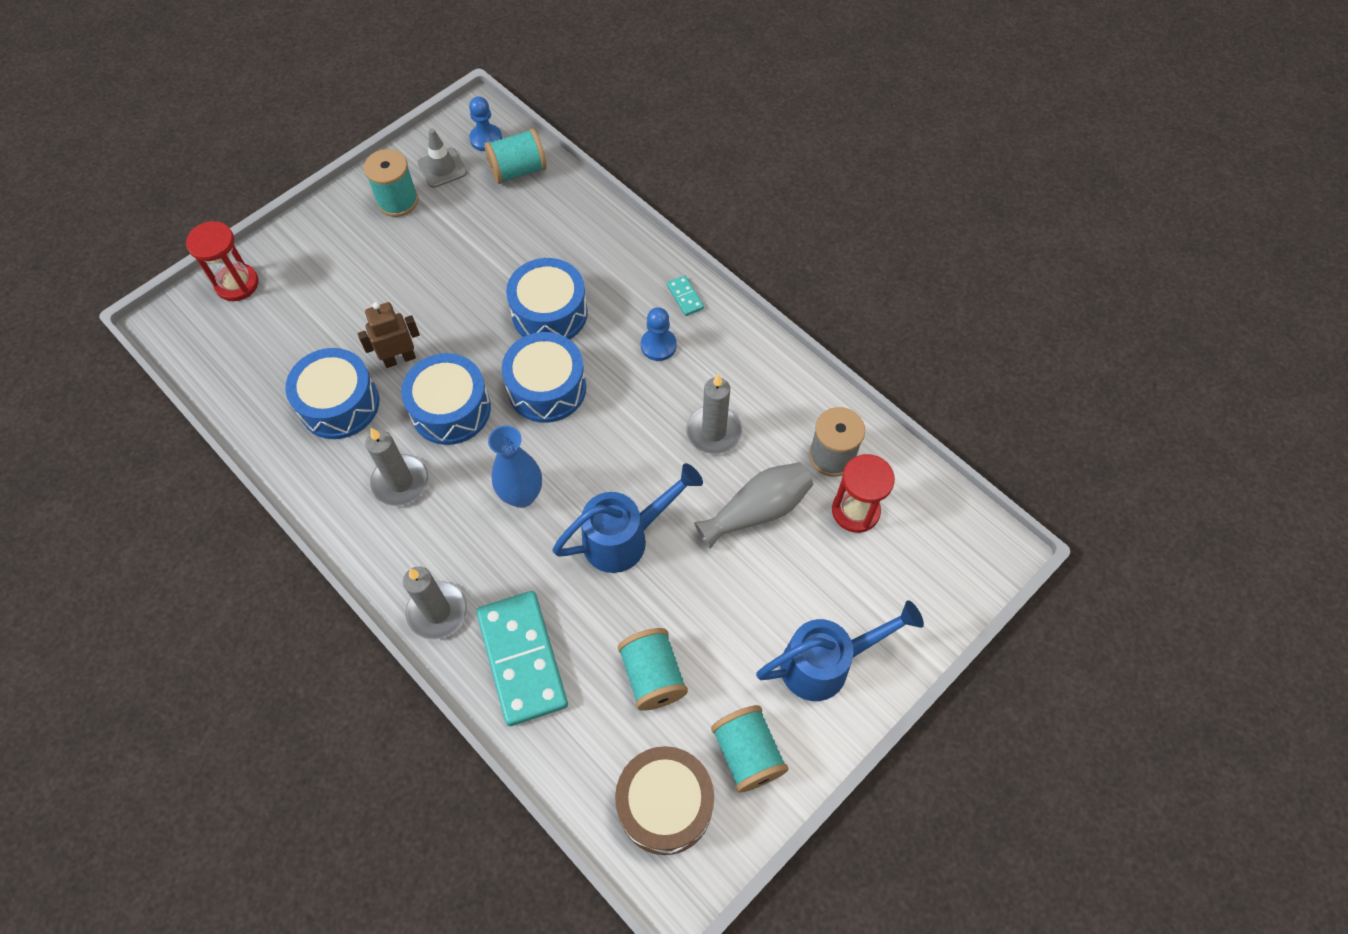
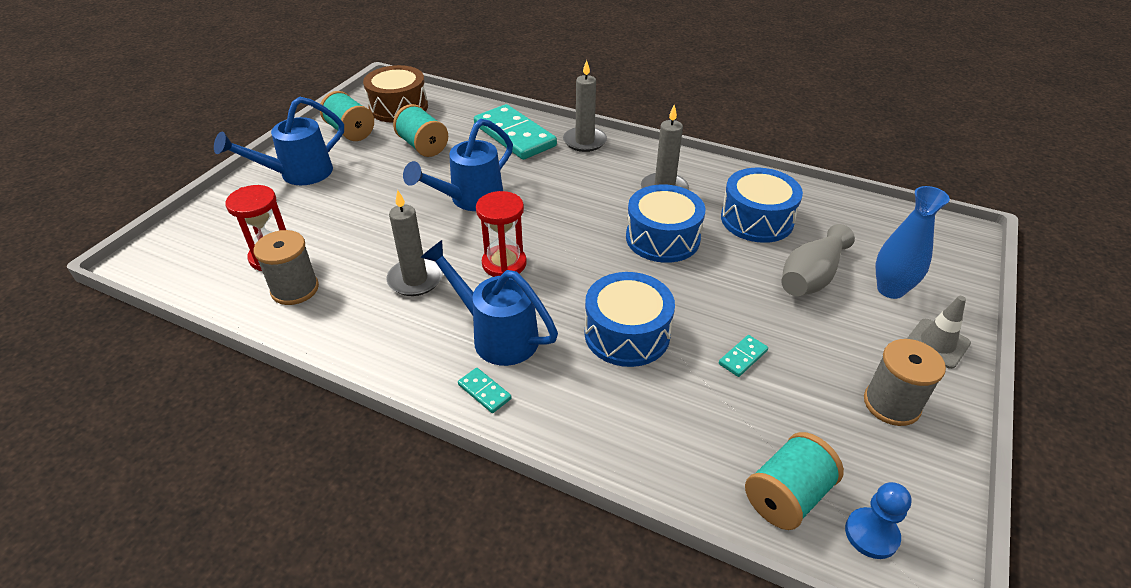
camera: 160 degrees right, 20 degrees down
(237, 284) = (946, 276): red hourglass -> red hourglass (504, 263)
(398, 201) = (891, 404): turquoise spool -> grey spool
(399, 358) = (739, 260): brown robot -> none
(442, 168) = (885, 466): grey traffic cone -> grey traffic cone (937, 343)
(472, 265) = (743, 357): none -> turquoise domino
(522, 495) = (565, 203): blue vase -> blue vase (890, 289)
(547, 388) = (589, 273): blue drum -> none
(658, 345) = (496, 335): blue pawn -> blue watering can
(757, 511) = (363, 238): grey vase -> grey vase (811, 277)

